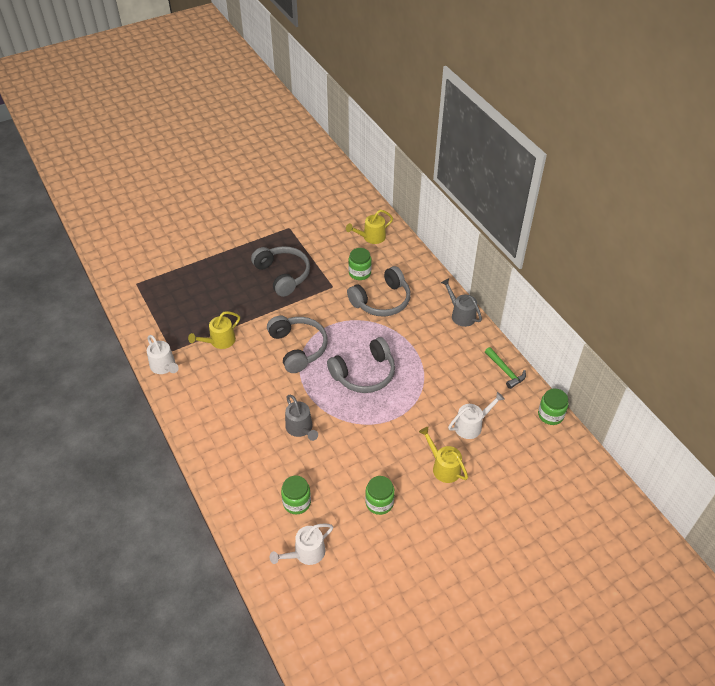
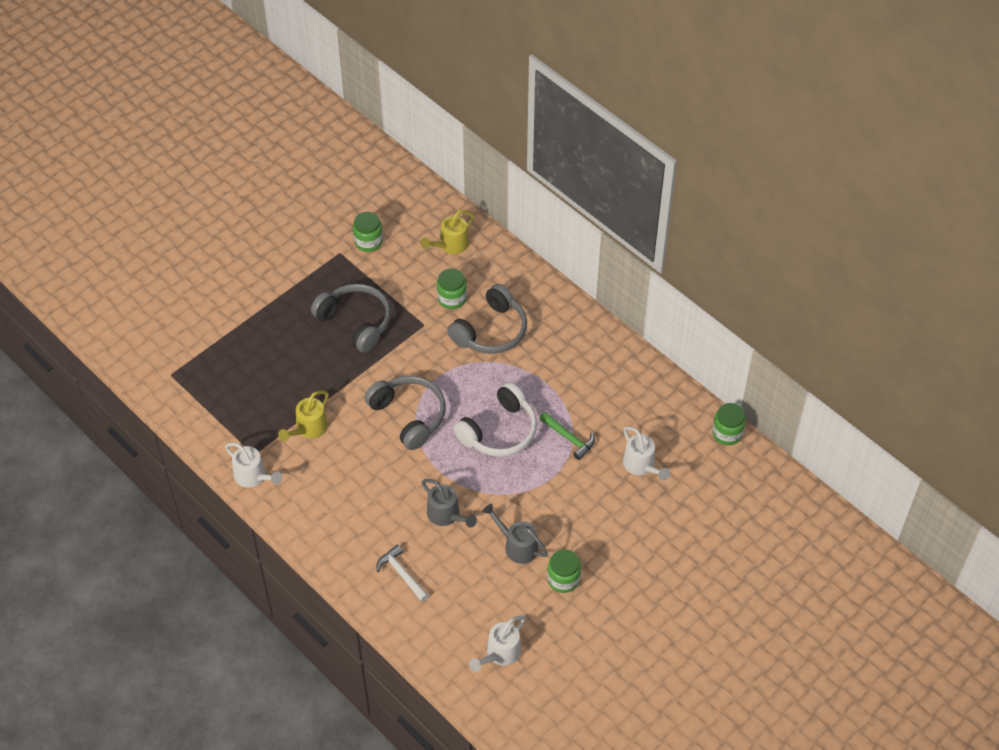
camera: 15 degrees left, 5 degrees up
(248, 467) = (401, 574): none -> white hammer
(297, 502) = (471, 601): green jar -> green jar (368, 242)
(364, 374) = (499, 431): grey headphones -> white headphones
(443, 467) = (622, 522): yellow watering can -> none
(460, 314) = (592, 329): grey watering can -> grey watering can (516, 545)
(472, 425) = (642, 466): white watering can -> white watering can turned 105 degrees clockwise
(505, 371) = (663, 390): green hammer -> green hammer (569, 438)

